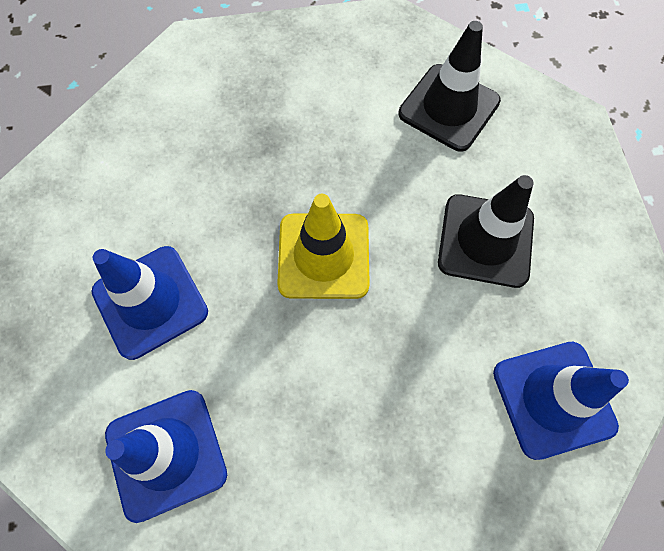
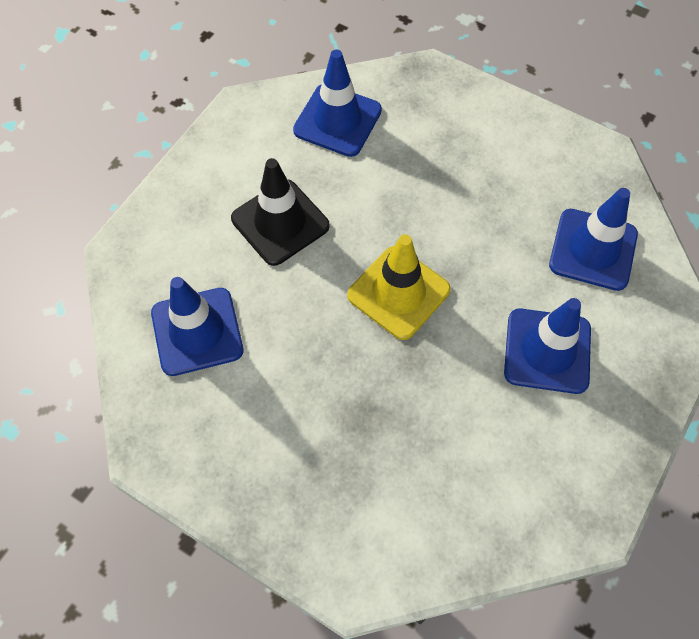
camera: 140 degrees left, 5 degrees down
(449, 108) = (197, 331): black traffic cone -> blue traffic cone

